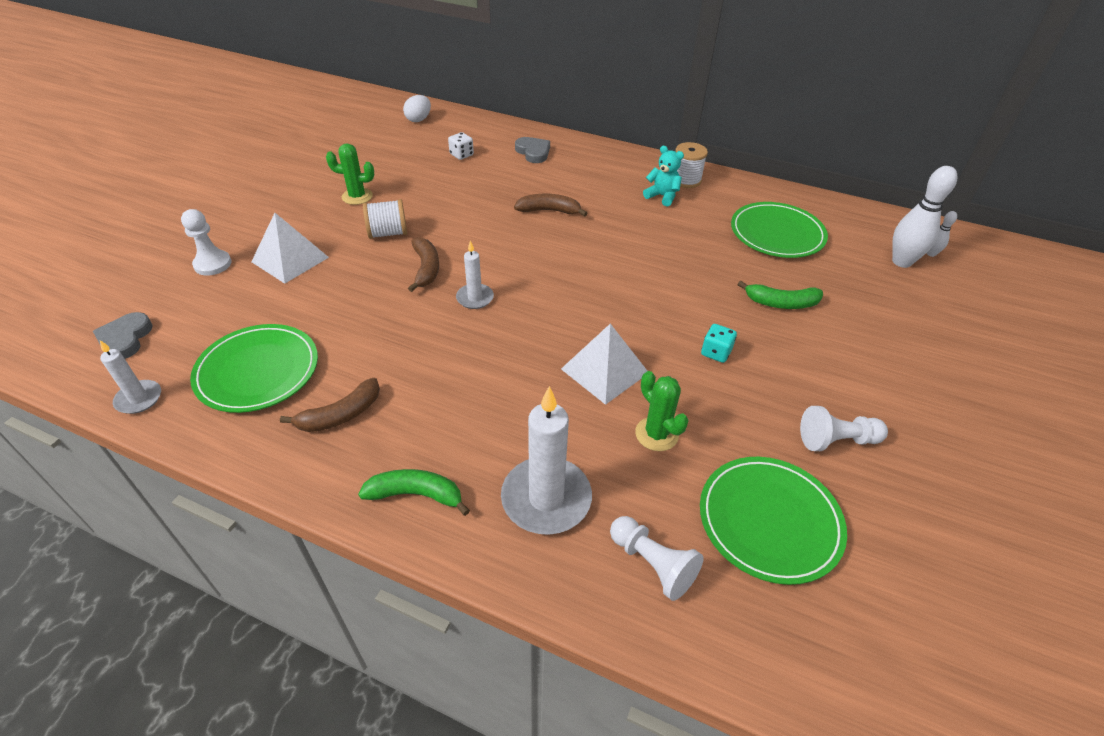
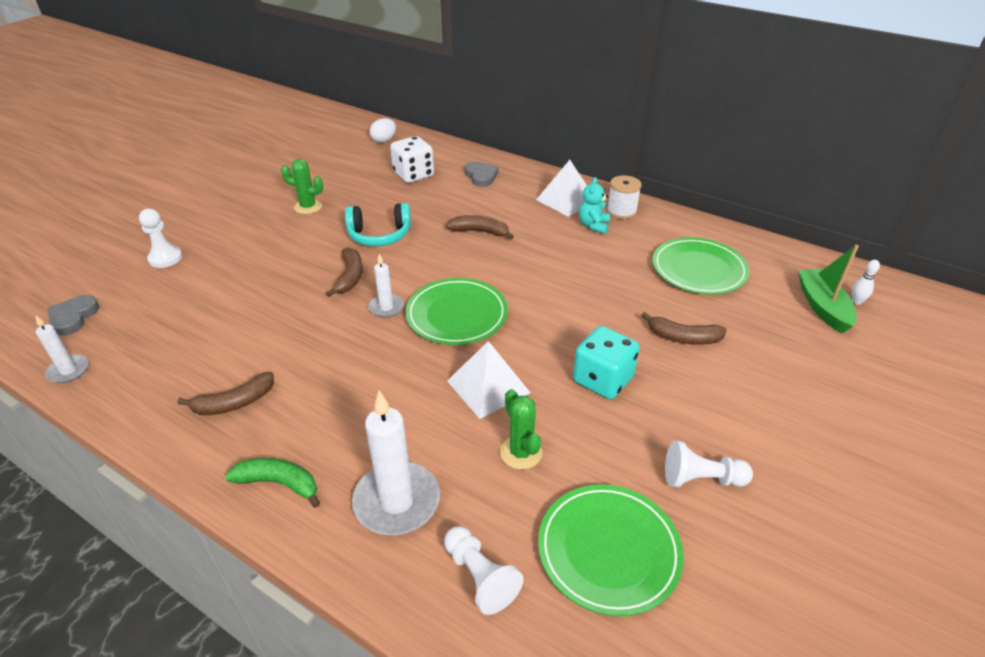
camera: 10 degrees right, 5 degrees down
(258, 371) = (174, 356): green plate -> green plate (456, 315)
(290, 259) = (232, 259): white pyramid -> white pyramid (566, 200)
(388, 233) = (325, 242): white spool -> none
(444, 222) = (379, 235): none -> turquoise headphones
(461, 155) = (413, 175): white dice -> white dice, size x1.86
(662, 196) = (593, 225): turquoise teddy bear -> turquoise teddy bear turned 120 degrees counterclockwise
(716, 352) = (602, 380): turquoise dice -> turquoise dice, size x1.86
(781, 303) = (683, 338): green banana -> brown banana
(901, 262) = (822, 307): white bowling pin -> green boat

